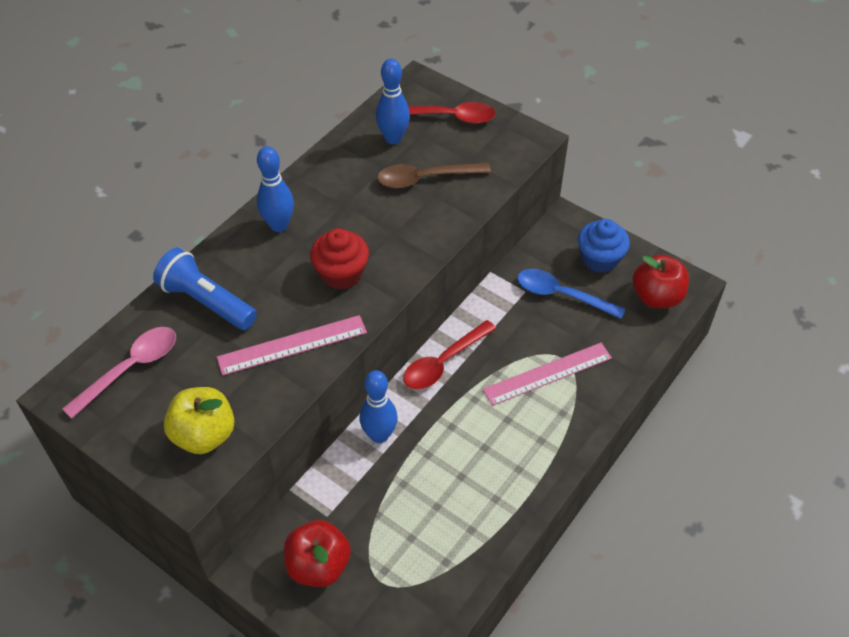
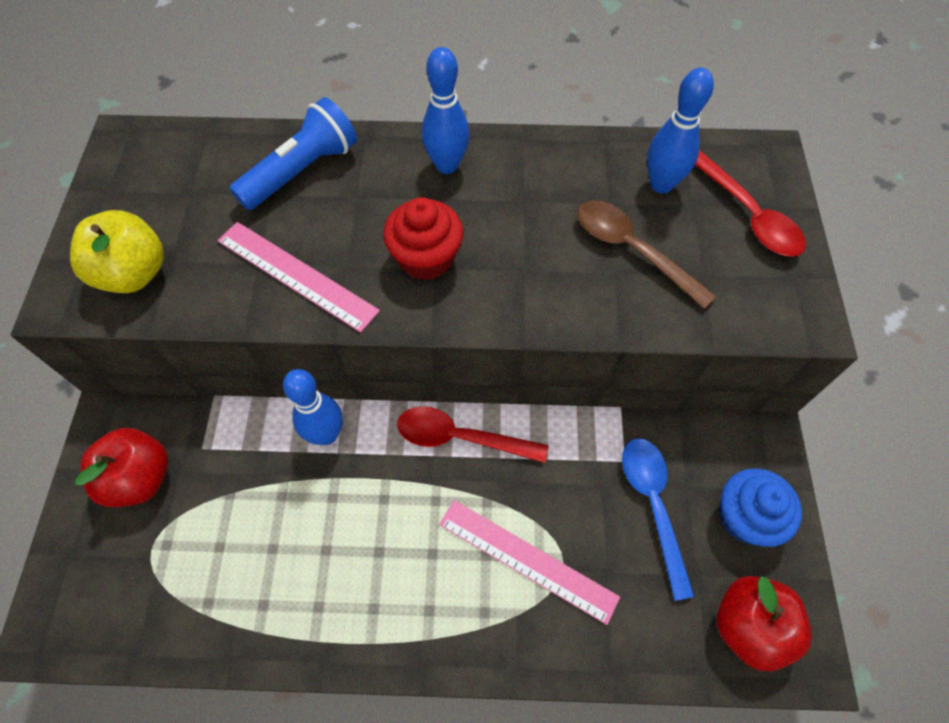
camera: 55 degrees right, 10 degrees up
(130, 368) = (181, 167): pink spoon -> none
(206, 301) = (302, 171): blue flashlight -> blue flashlight turned 45 degrees clockwise

